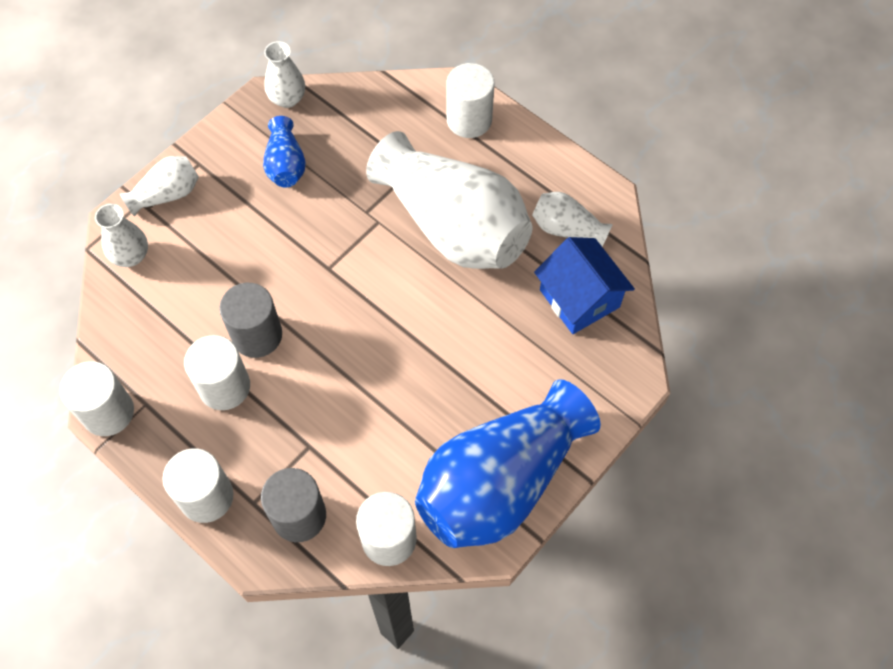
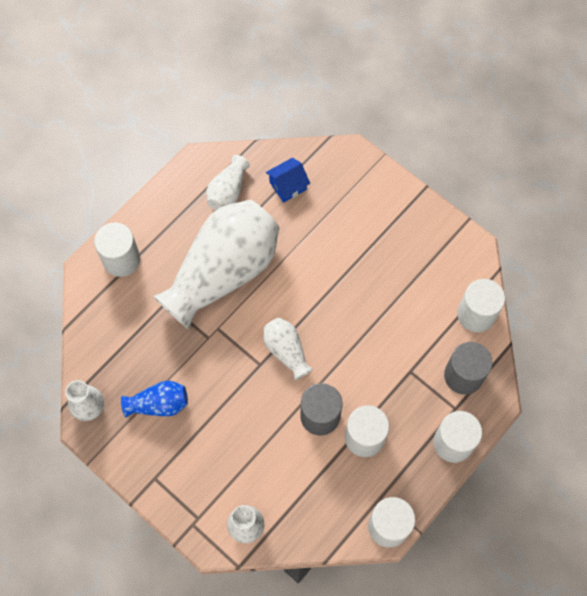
camera: 90 degrees left, 5 degrees up
(167, 194) = (185, 502): white vase -> white vase (286, 351)
(500, 482) = (431, 242): blue vase -> none
(579, 298) = (288, 186): blue house -> blue house, size x0.63

